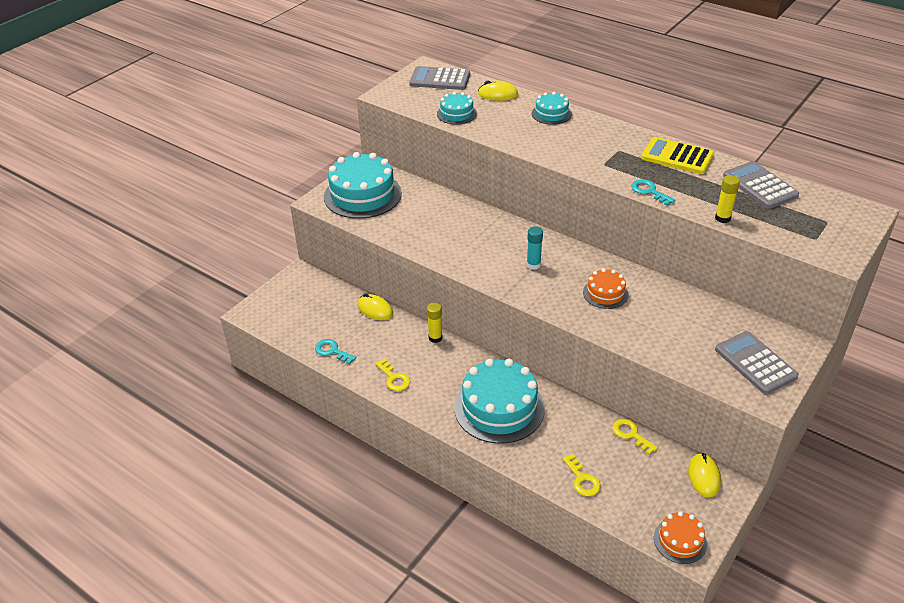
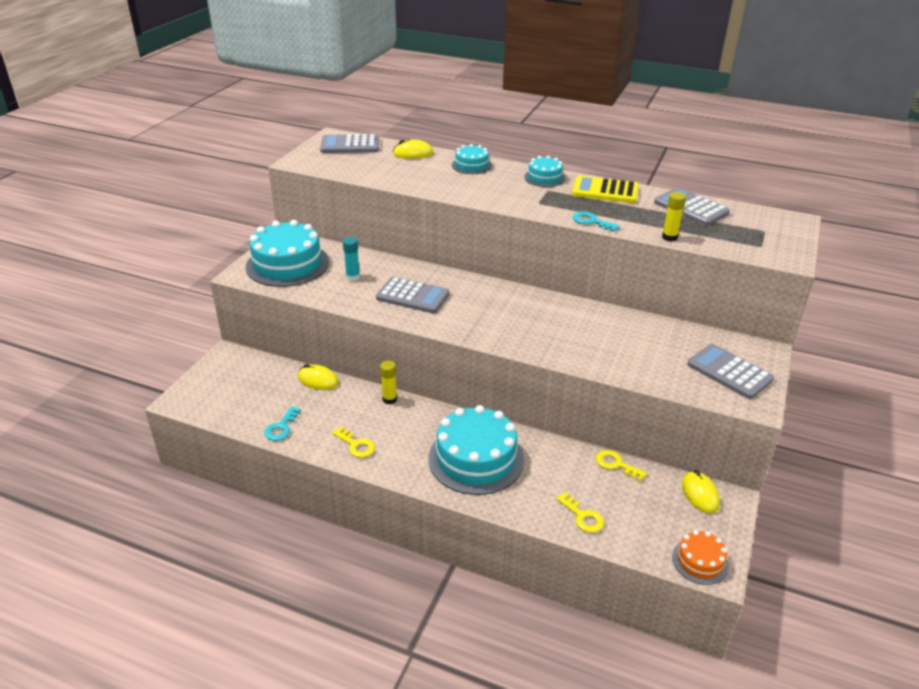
camera: 15 degrees left, 5 degrees down
(332, 351) = (281, 427): turquoise key -> turquoise key turned 90 degrees counterclockwise
(456, 114) = (377, 172): turquoise cake -> turquoise cake (544, 178)
(469, 242) = (412, 296): none -> grey calculator
(533, 265) = (484, 309): turquoise glue stick -> turquoise glue stick (353, 277)
(605, 293) = (564, 327): orange cake -> none

